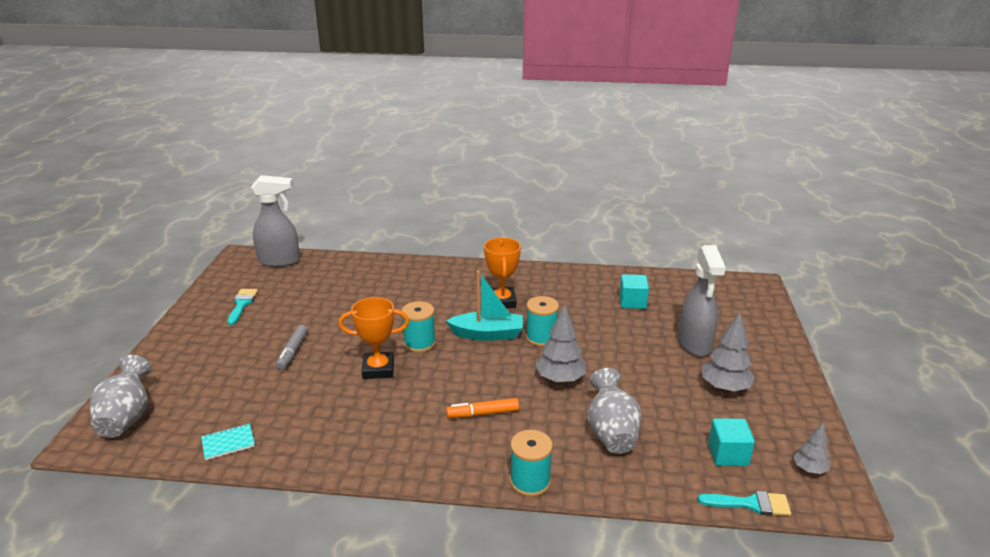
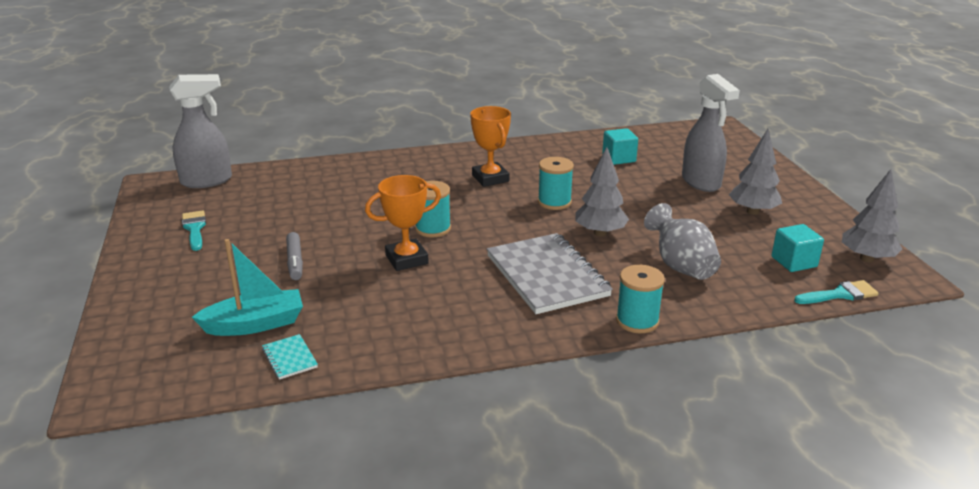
camera: 20 degrees left, 0 degrees up
(127, 417) = (140, 362): grey vase -> none
(228, 443) = (289, 358): turquoise notebook -> turquoise notebook turned 75 degrees counterclockwise
(483, 413) = (547, 276): orange marker -> grey notebook
(488, 334) = (498, 208): turquoise boat -> turquoise boat (255, 324)
(809, 469) = (867, 258): grey tree -> grey tree, size x1.68

